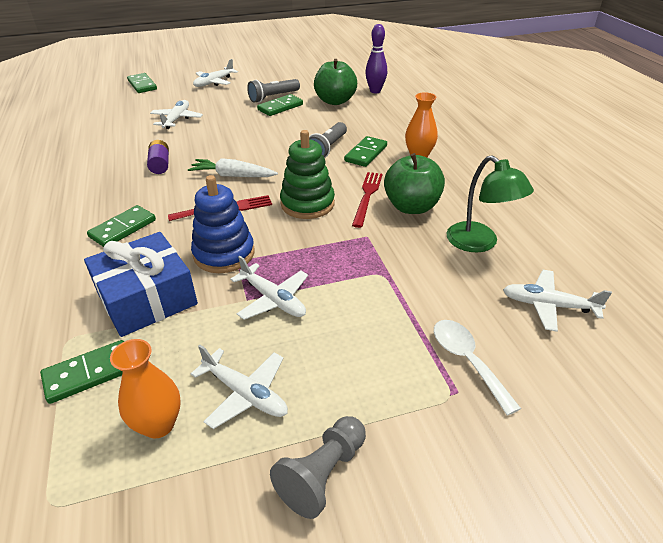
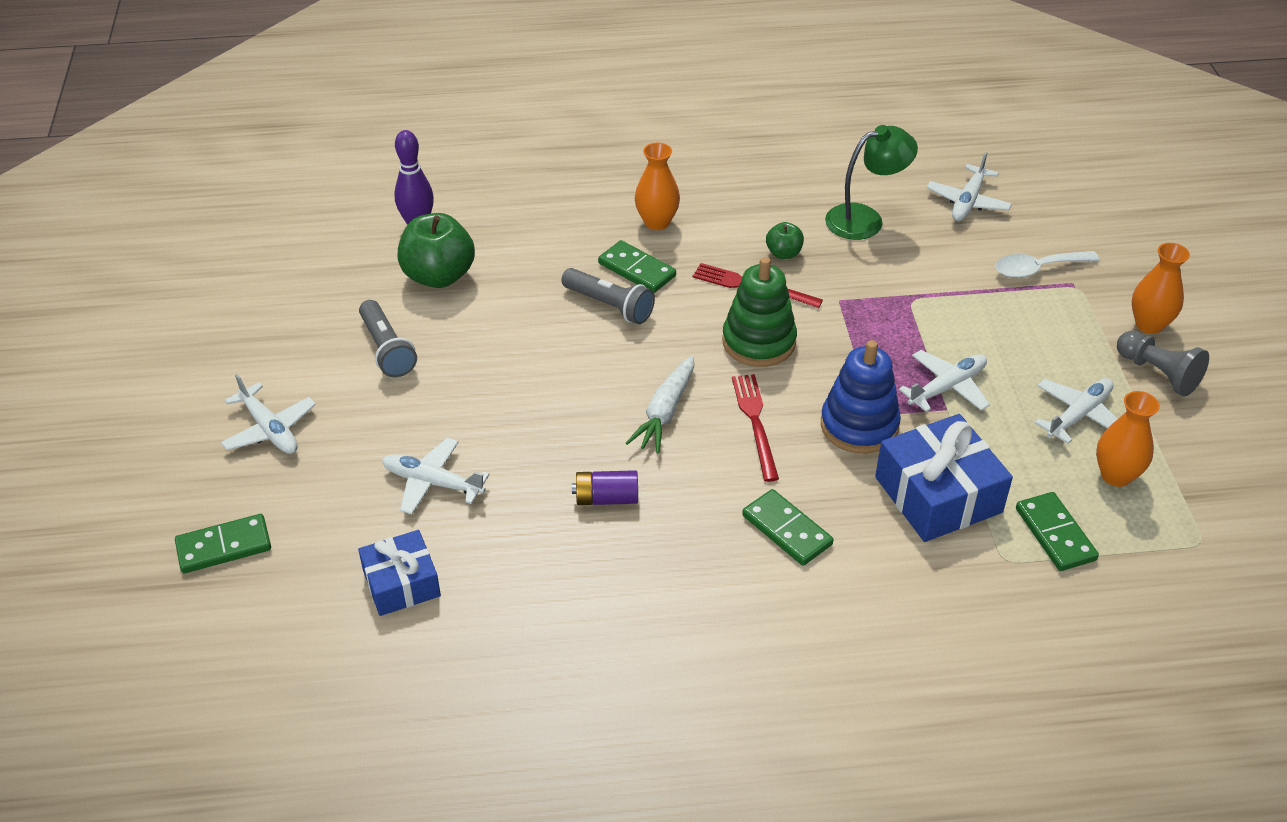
camera: 80 degrees left, 5 degrees up
(110, 121) = (401, 583): none -> blue gift
(280, 107) = (435, 343): green domino -> none
(410, 468) = (1149, 324): none -> orange vase
(411, 207) = (783, 253): green apple -> green apple, size x0.51

